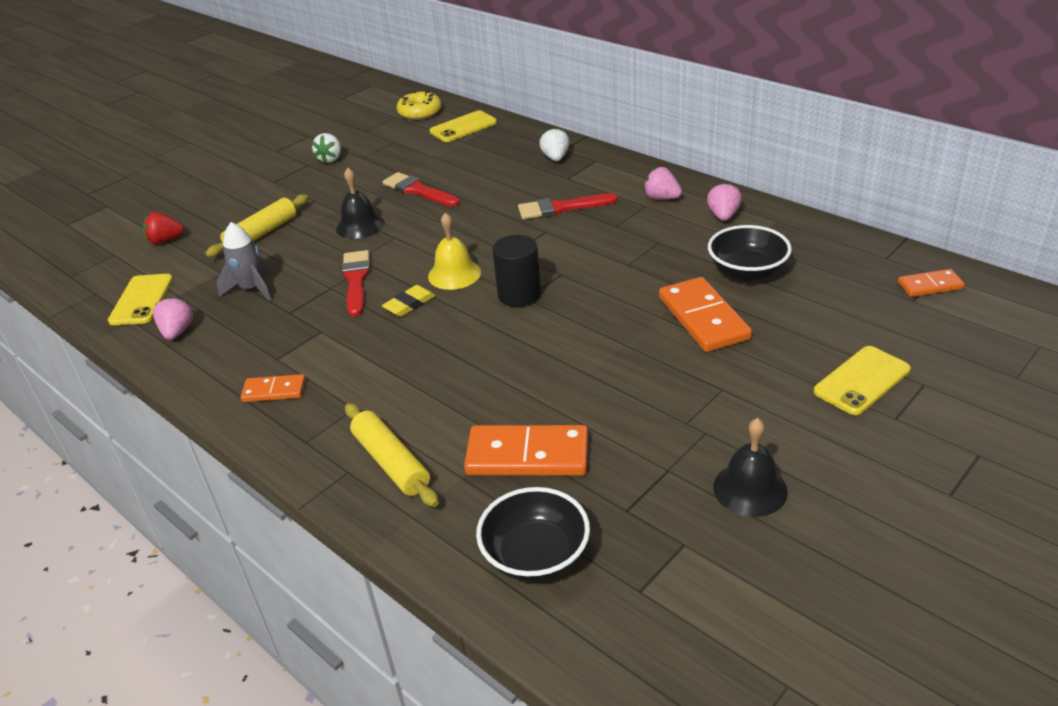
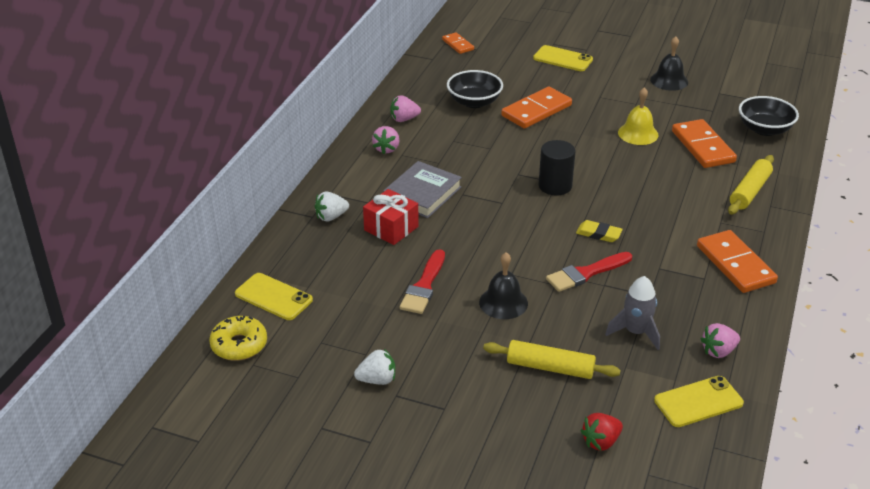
camera: 115 degrees left, 0 degrees up
(165, 240) = (601, 442): red strawberry -> red strawberry turned 90 degrees clockwise
(274, 391) = (735, 264): orange domino -> orange domino, size x1.79
(454, 274) = (547, 223): yellow bell -> yellow bell (638, 133)
(515, 185) = (391, 228): none -> red gift
(561, 208) = (422, 194): red brush -> grey book

